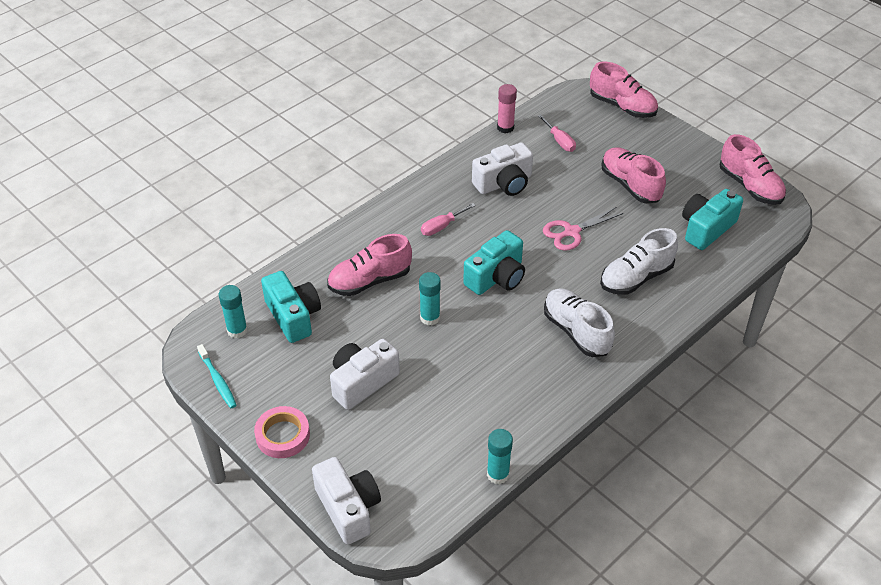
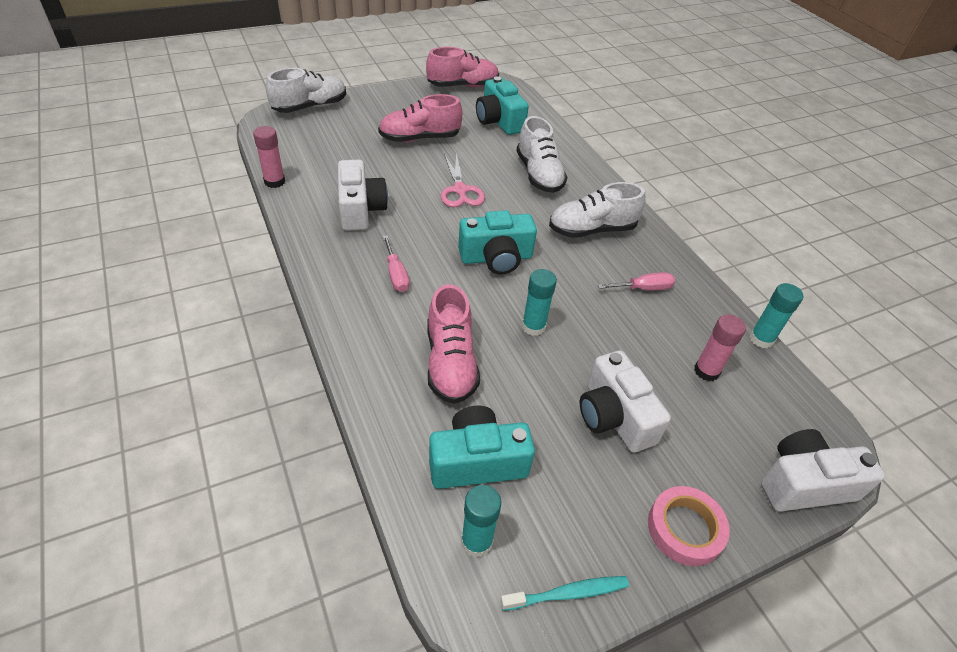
camera: 75 degrees left, 0 degrees up
(437, 436) = (706, 371): none -> pink glue stick
(496, 277) = (496, 258): turquoise camera -> turquoise camera turned 105 degrees clockwise
(559, 141) = (326, 156): pink screwdriver -> pink screwdriver (643, 288)
(622, 106) = (310, 107): pink shoe -> white shoe

